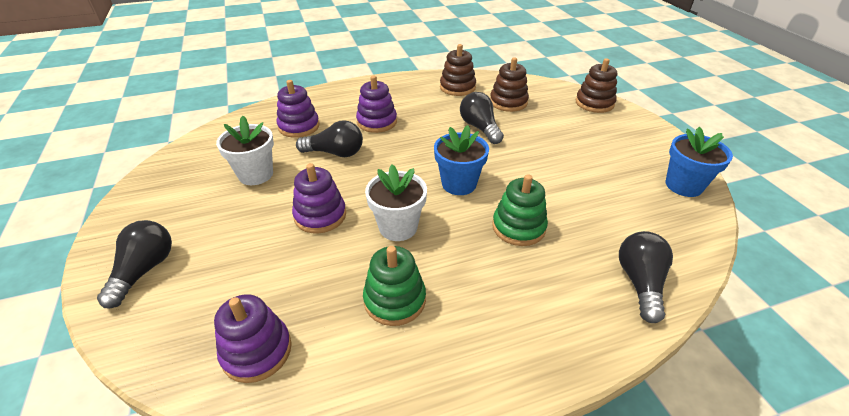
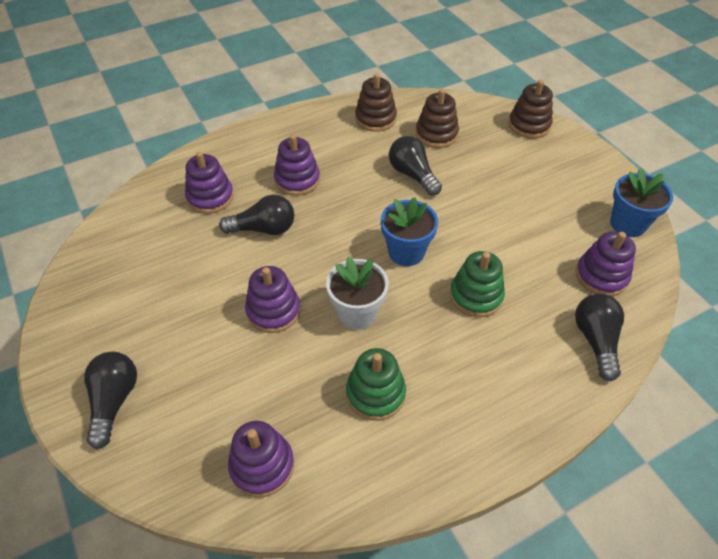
camera: 10 degrees left, 10 degrees up
(256, 174) = (185, 269): white flower pot -> none
(651, 226) = (601, 276): none -> purple stacking toy

